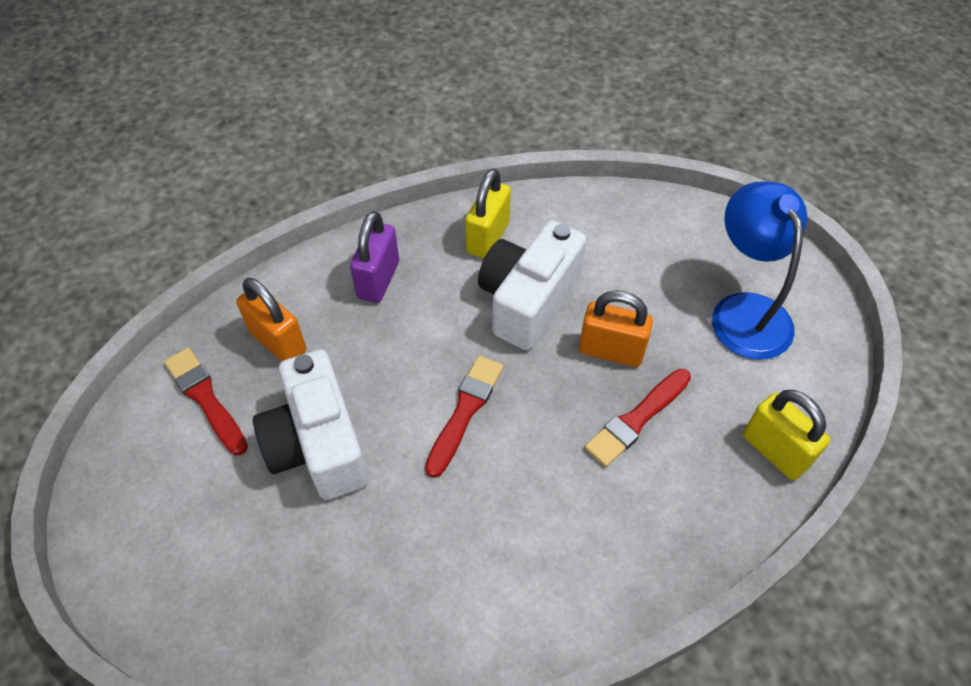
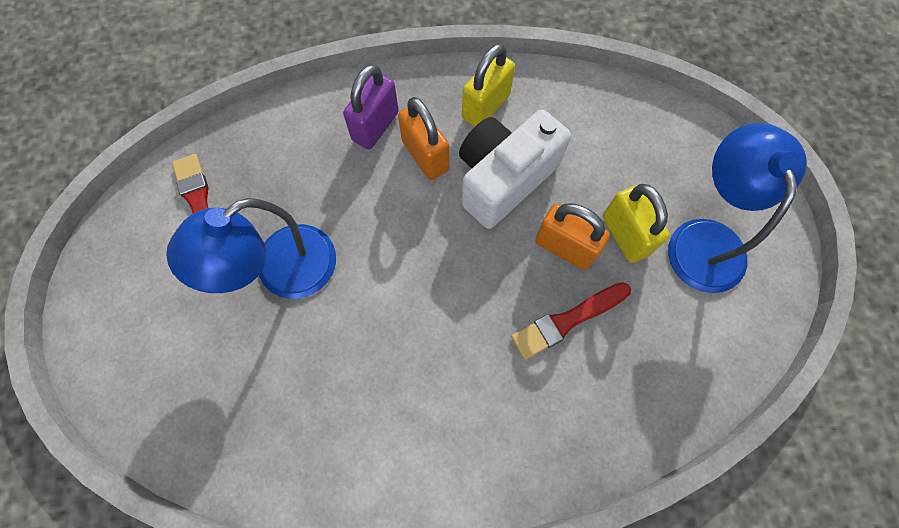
camera: 15 degrees right, 15 degrees up
(278, 342) = (273, 166): orange padlock -> orange padlock (425, 156)
(318, 445) = (282, 272): white camera -> blue lamp
(465, 412) = (415, 274): red brush -> none
(774, 451) = (685, 385): yellow padlock -> yellow padlock (625, 235)

